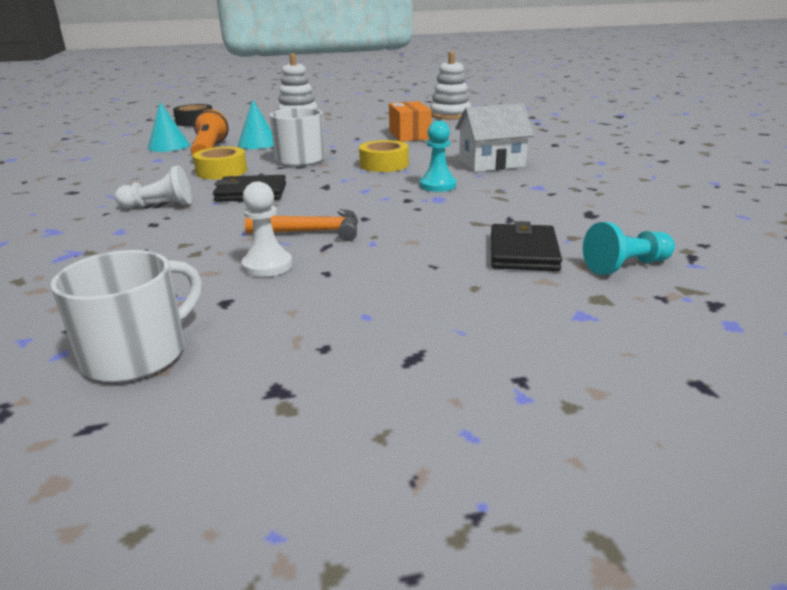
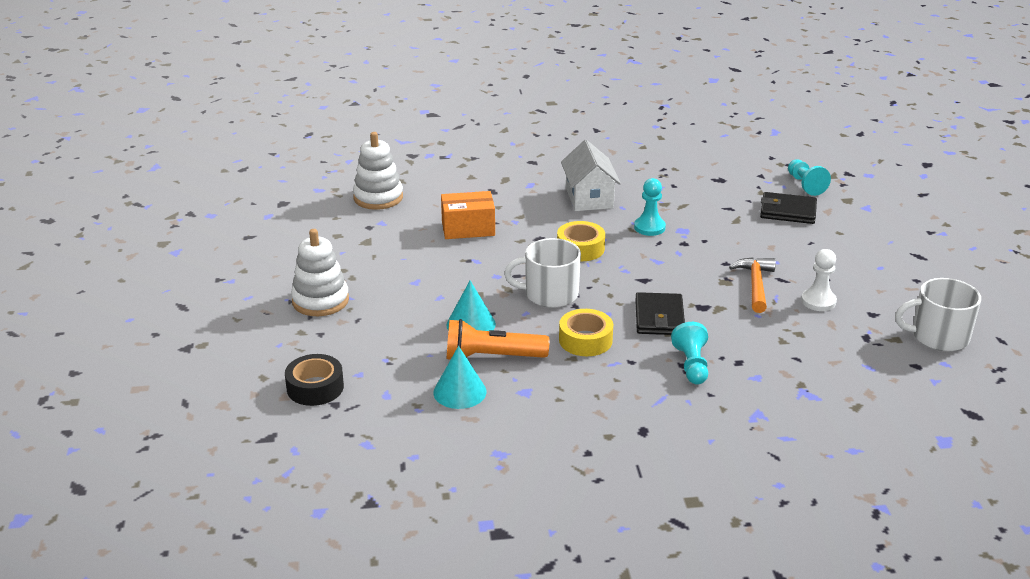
camera: 85 degrees left, 5 degrees up
(137, 353) = (938, 336): white mug -> white mug turned 45 degrees counterclockwise
(159, 205) = (691, 365): white pawn -> turquoise pawn

